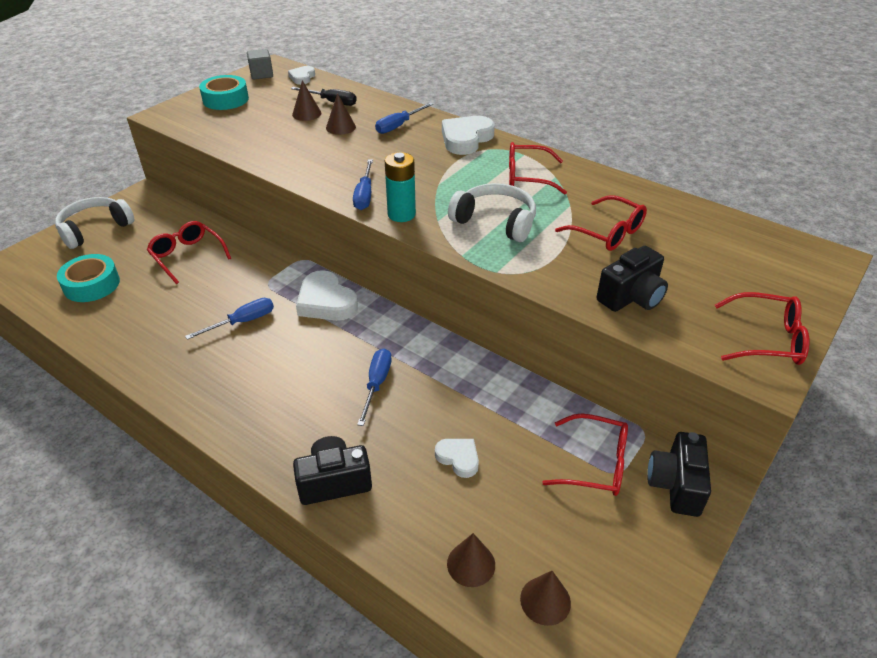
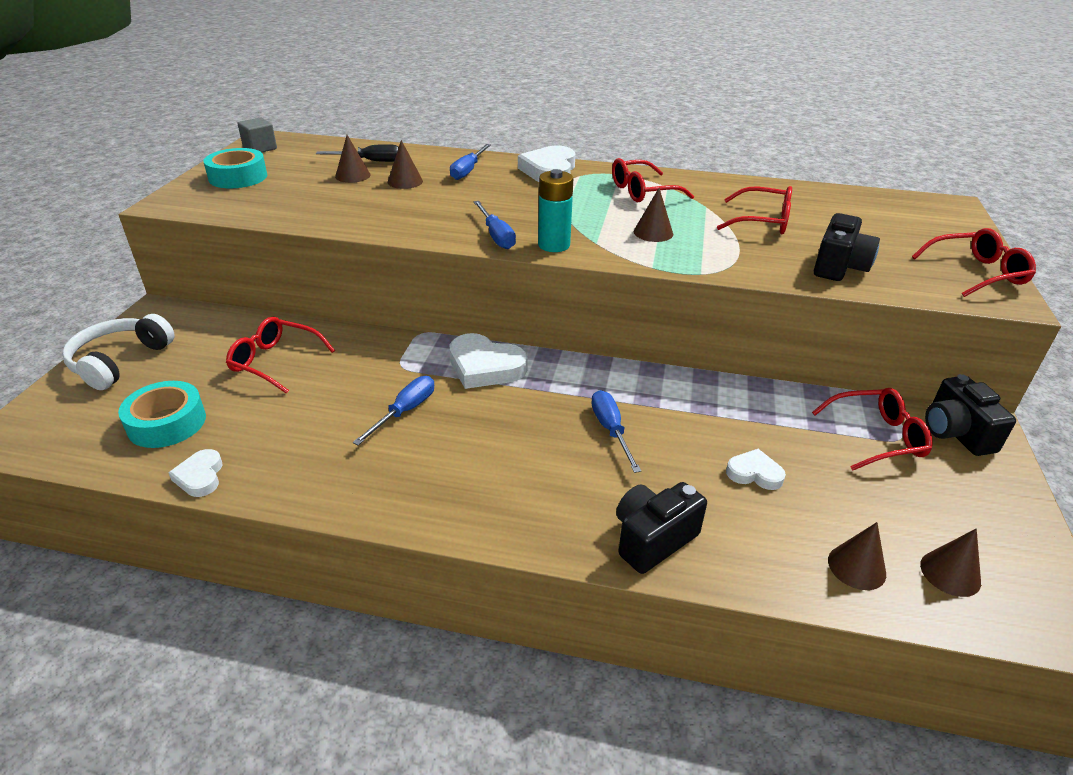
camera: 25 degrees left, 5 degrees down
(302, 78) = (313, 145): white heart -> white heart (200, 476)
(495, 221) = (653, 232): white headphones -> brown cone

